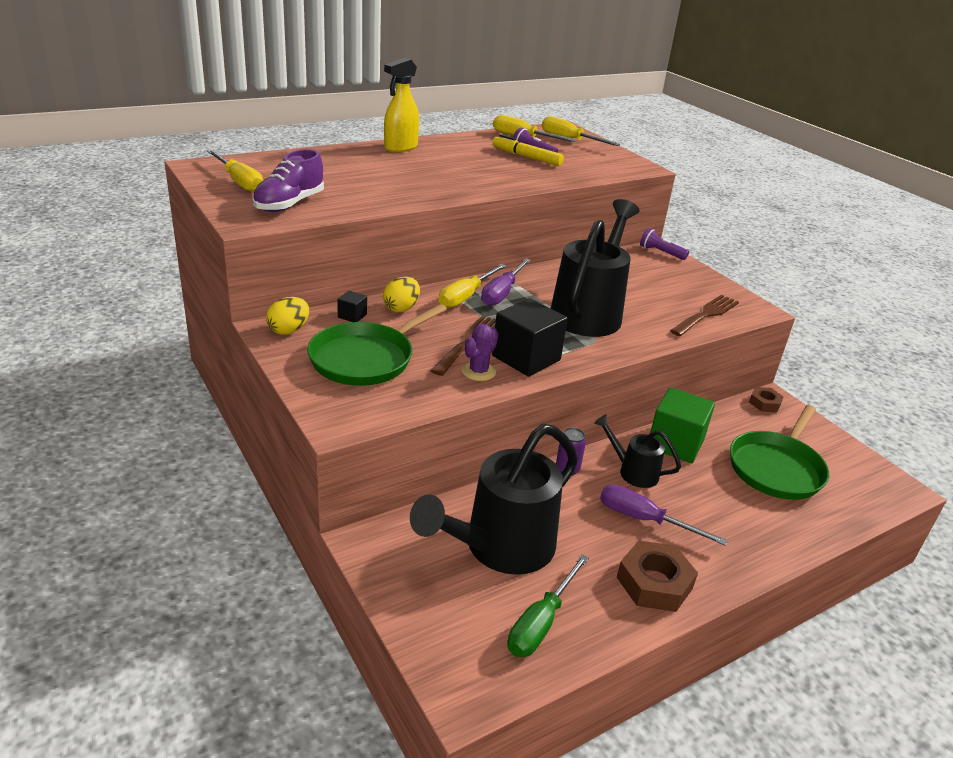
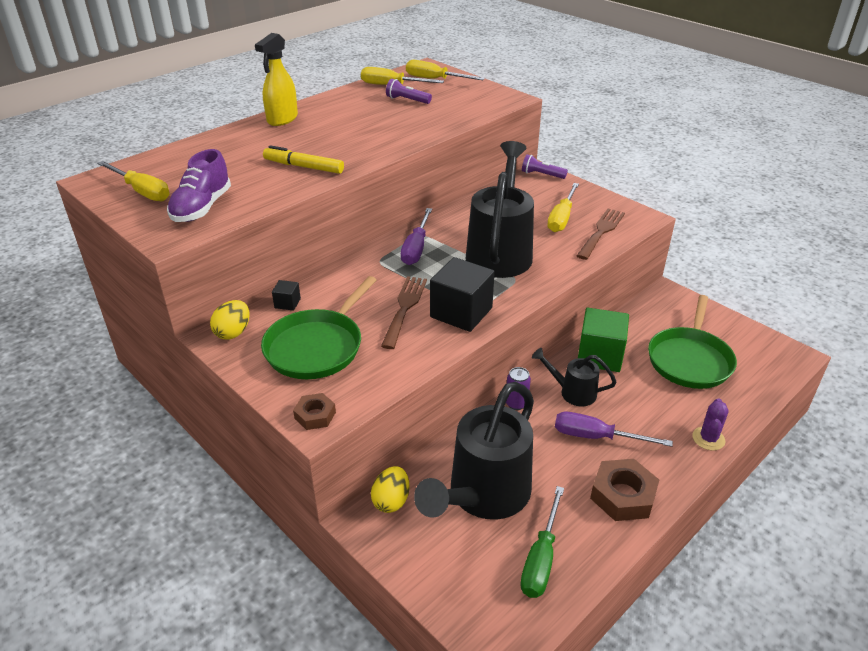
camera: 10 degrees left, 5 degrees up
(401, 308) = (330, 285): yellow egg -> yellow egg (391, 501)
(466, 296) = (385, 259): yellow screwdriver -> yellow screwdriver (561, 218)
(478, 371) = (424, 337): purple cactus -> purple cactus (708, 439)
(526, 157) = (403, 107): yellow marker -> yellow marker (303, 167)
(764, 403) = (661, 298): brown nut -> brown nut (315, 415)

